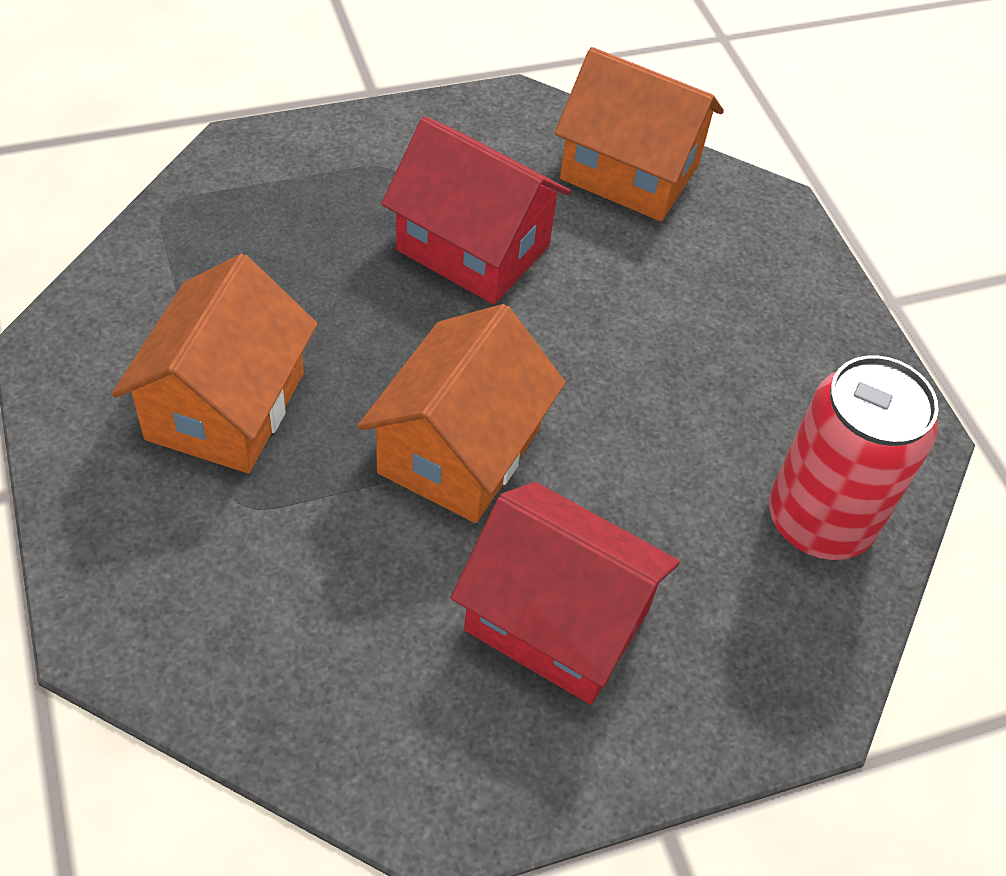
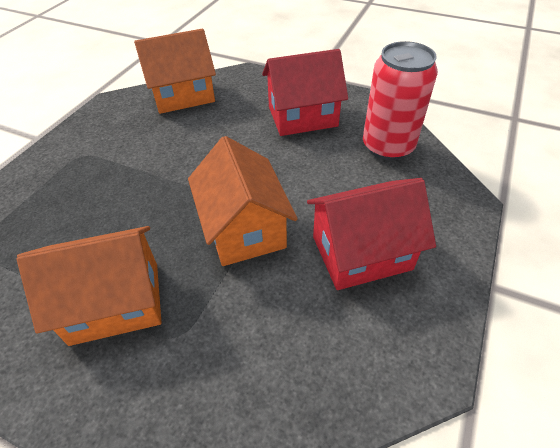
camera: 40 degrees left, 5 degrees down
(225, 406) = (115, 302): orange house -> orange house turned 75 degrees counterclockwise
(473, 248) = (154, 158): red house -> red house (302, 116)

